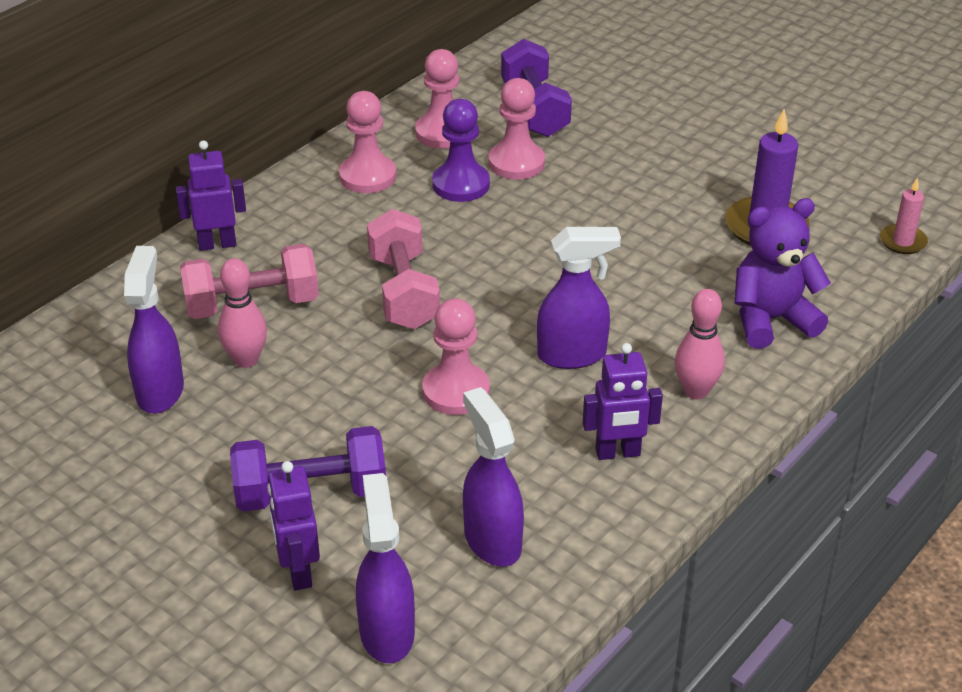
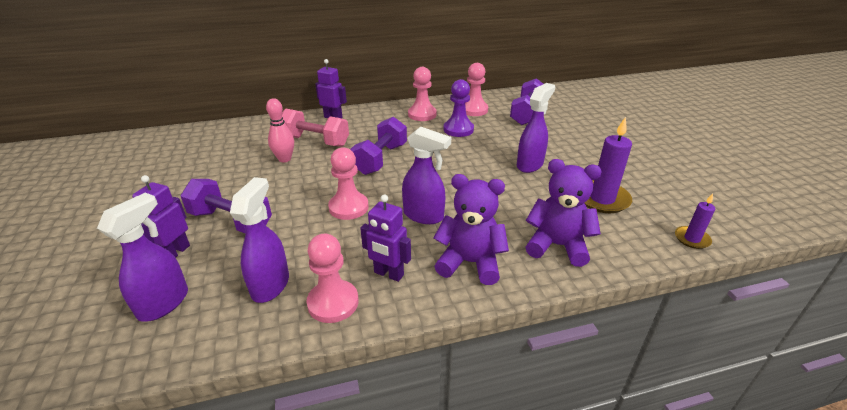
camera: 35 degrees right, 5 degrees down
(160, 391) = (239, 157): purple spray bottle -> purple spray bottle (530, 165)
(403, 292) = (380, 159): pink dumbbell -> purple dumbbell
(516, 163) = (494, 130): pink pawn -> pink pawn (333, 303)
(696, 391) = (470, 263): pink bowling pin -> purple teddy bear
(902, 241) = (692, 239): pink candle -> purple candle

